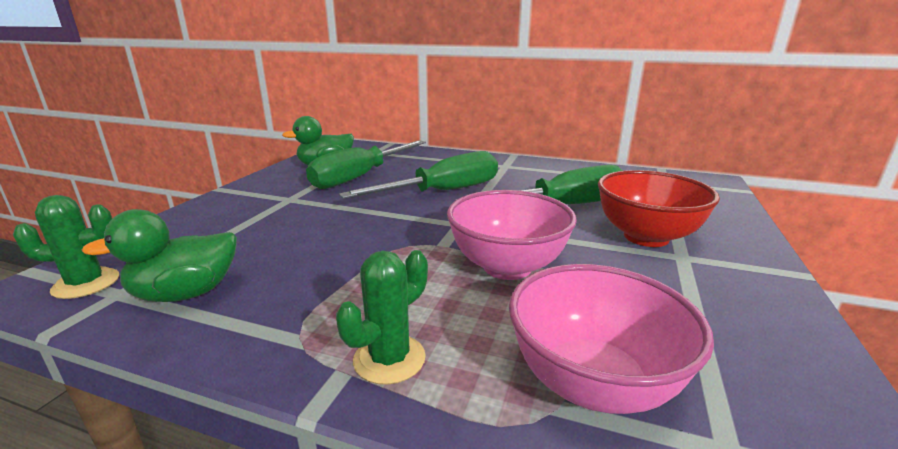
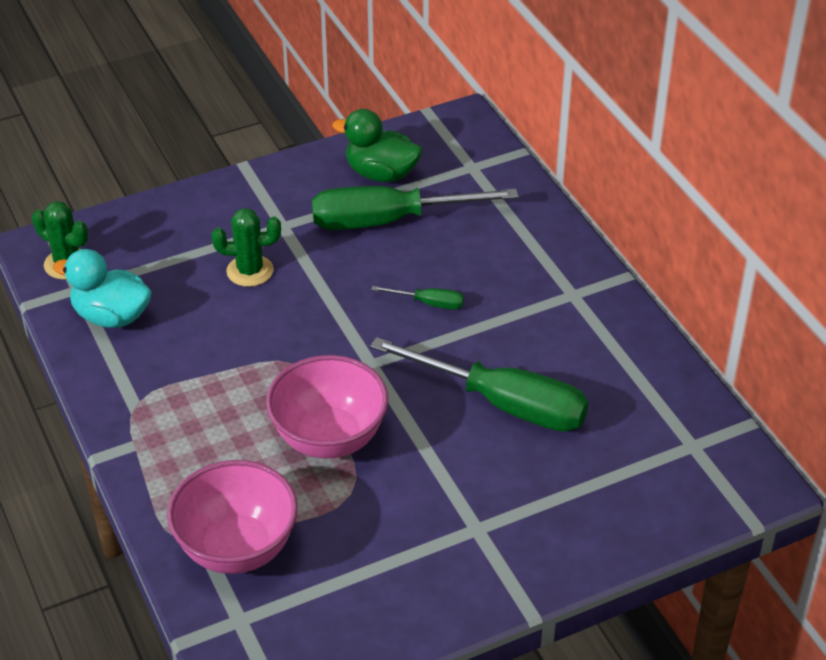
camera: 45 degrees right, 20 degrees up
(186, 293) = (111, 316): green duck -> turquoise duck
(389, 359) = (163, 454): green cactus -> green cactus (250, 271)
(443, 192) = (429, 303): green screwdriver -> green screwdriver, size x0.43
(646, 237) = (494, 491): red bowl -> none

